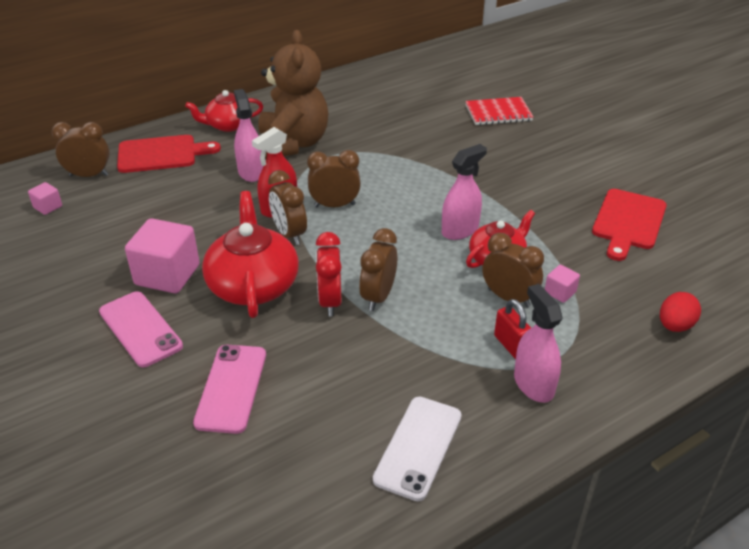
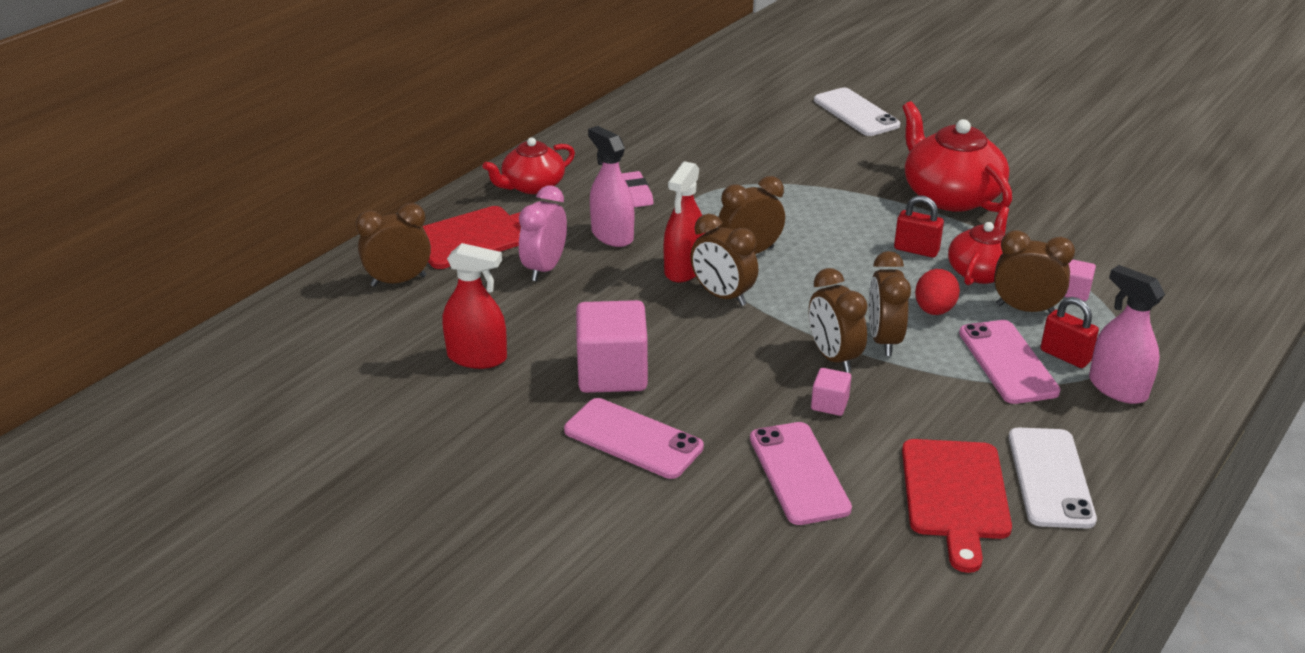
camera: 20 degrees left, 5 degrees down
(48, 207) = (378, 330): pink cube -> pink cube (829, 404)
(91, 241) = (477, 357): none -> red spray bottle
(187, 187) = (544, 268): none -> pink clock
(253, 285) = (727, 360): red teapot -> red teapot (950, 195)
(293, 144) = (636, 193): brown teddy bear -> pink eraser
(330, 301) = (833, 357): red clock -> brown clock
(460, 230) = (916, 250): pink spray bottle -> red padlock
(460, 339) = (1007, 362): none -> pink phone
(498, 113) = (856, 113): red notebook -> white phone
(628, 222) = (1088, 205): red cutting board -> red cutting board (955, 495)
(675, 326) = (1211, 298): red egg -> red egg (934, 310)

